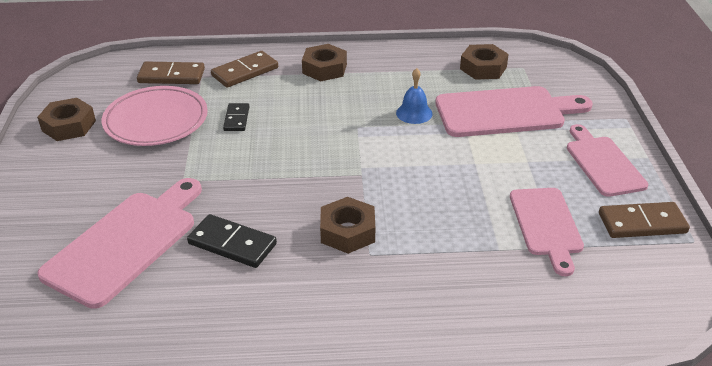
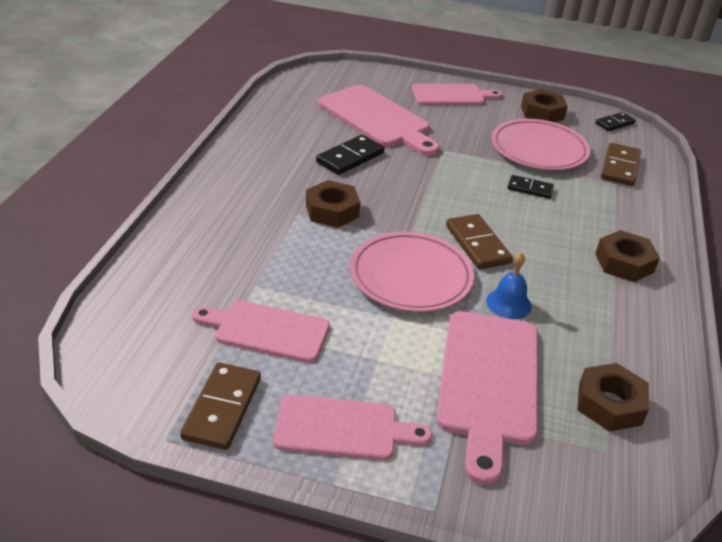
camera: 105 degrees right, 0 degrees up
(39, 194) = (451, 95): none -> pink cutting board
(80, 82) = (615, 123): none -> black domino
(245, 72) = (623, 209): brown domino -> brown domino (477, 244)
(417, 164) = (410, 276): none -> pink plate

